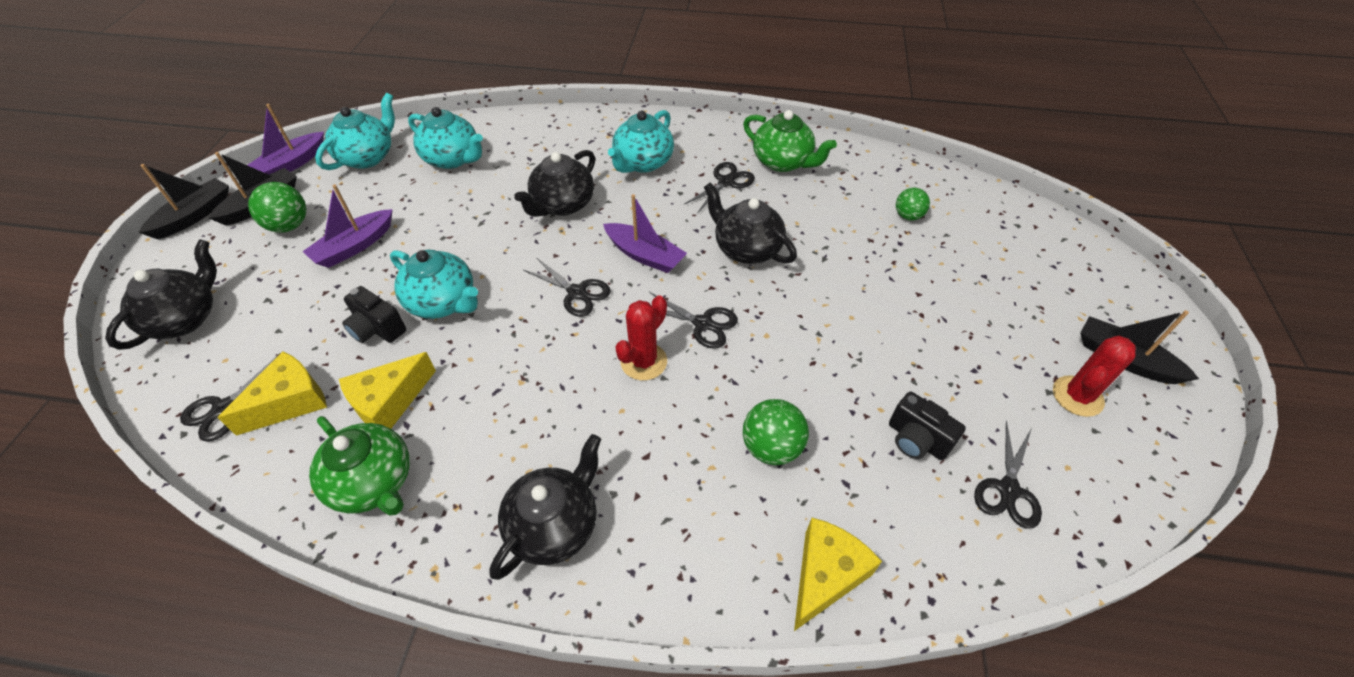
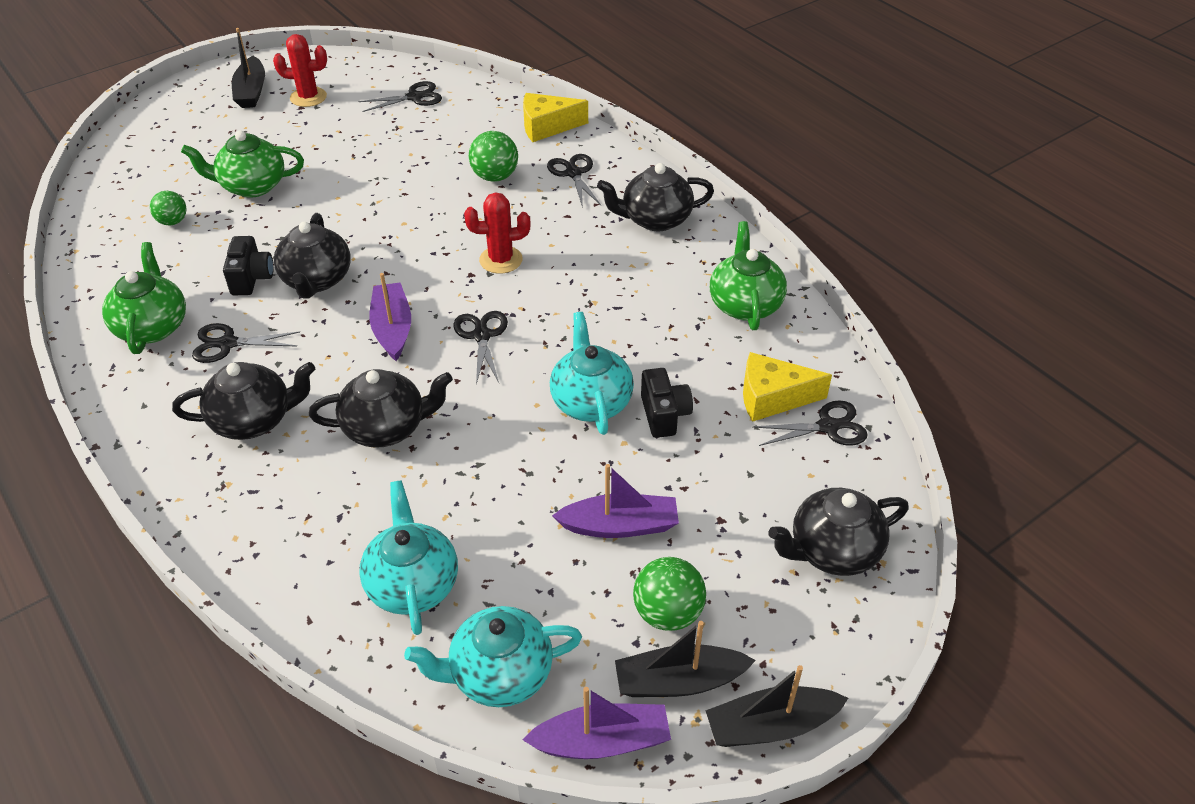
camera: 135 degrees left, 5 degrees down
(389, 402) = (698, 348): yellow cheese -> none
(642, 163) = (254, 420): turquoise teapot -> black teapot
(703, 323) = (430, 255): black scissors -> black scissors (573, 173)
(916, 440) = (418, 134): black camera -> black camera (251, 278)
(922, 276) = (252, 186): none -> green teapot

